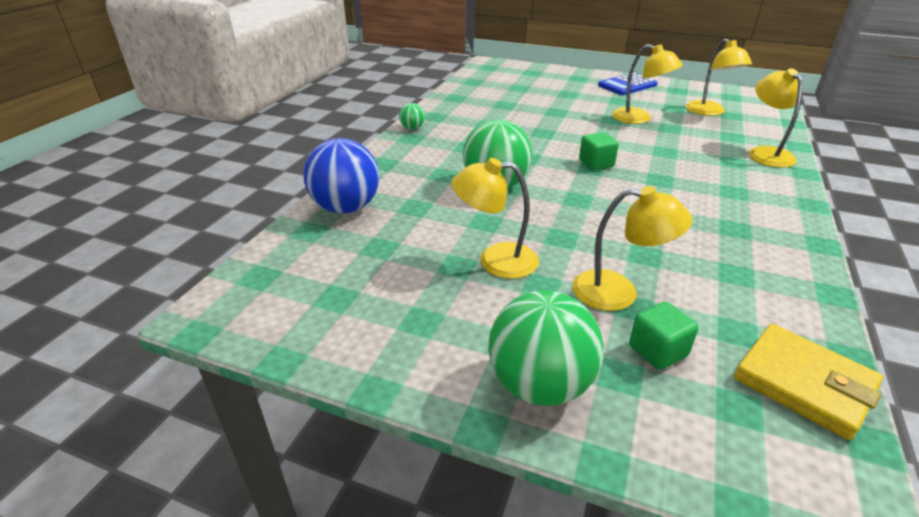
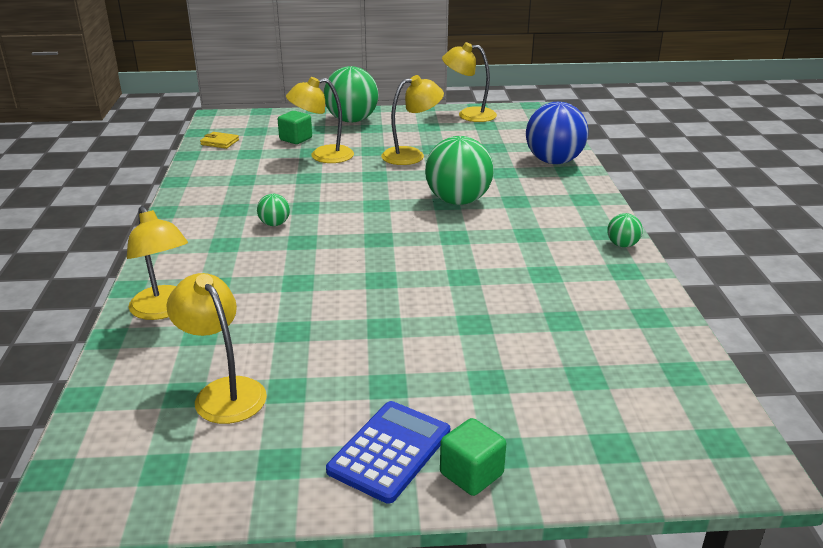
camera: 155 degrees right, 5 degrees down
(596, 163) = (375, 245): green cube -> green cube (471, 474)
(639, 118) = (343, 340): yellow lamp -> yellow lamp (469, 115)
(686, 201) = (274, 224): none -> green ball
(803, 383) = (220, 142): yellow wallet -> yellow wallet, size x0.52

